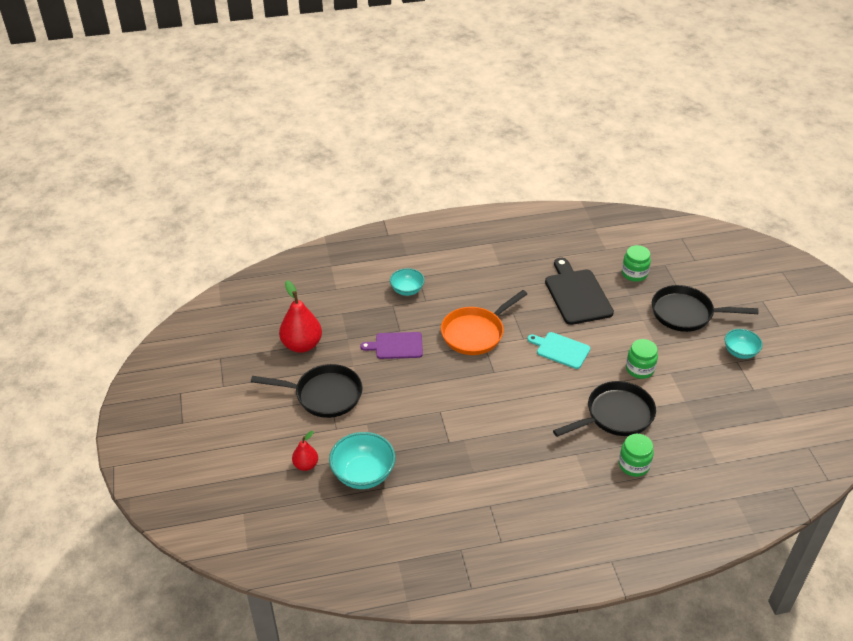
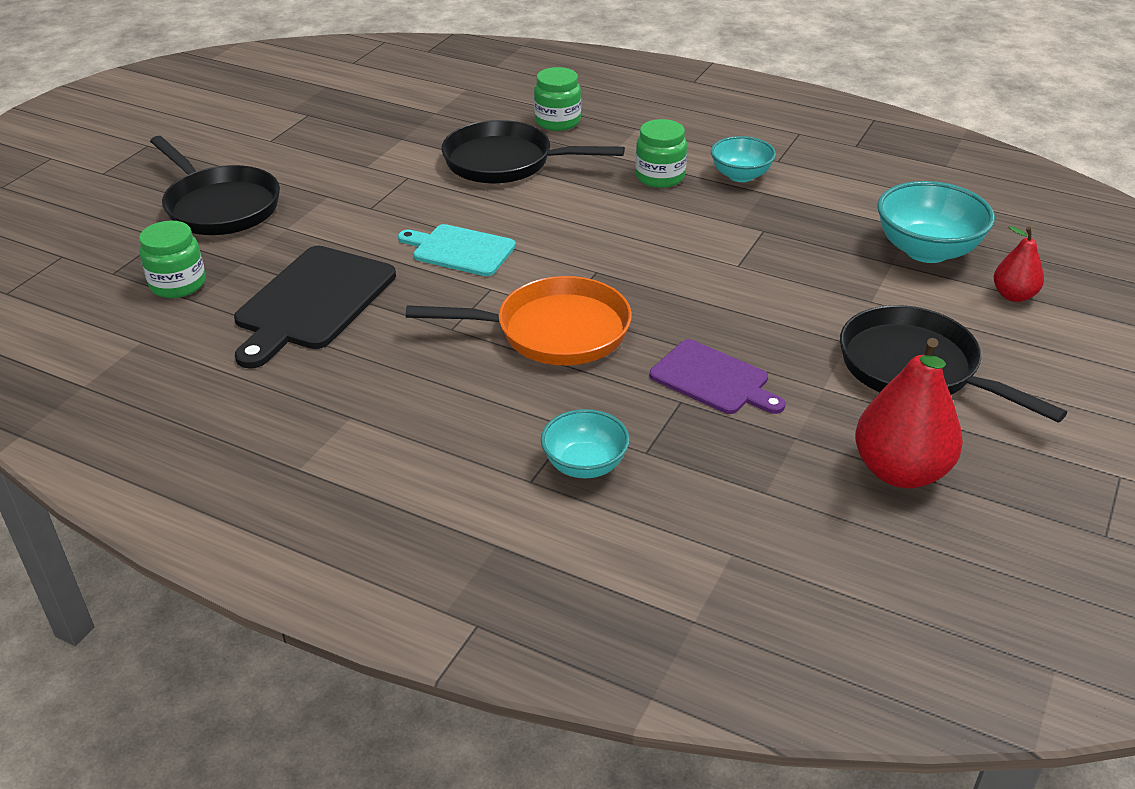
camera: 140 degrees left, 5 degrees down
(560, 350) = (460, 250): turquoise cutting board -> turquoise cutting board turned 135 degrees clockwise
(639, 369) = (395, 185): green jar -> green jar (660, 177)
(740, 352) = (248, 145): turquoise bowl -> turquoise bowl (740, 175)

